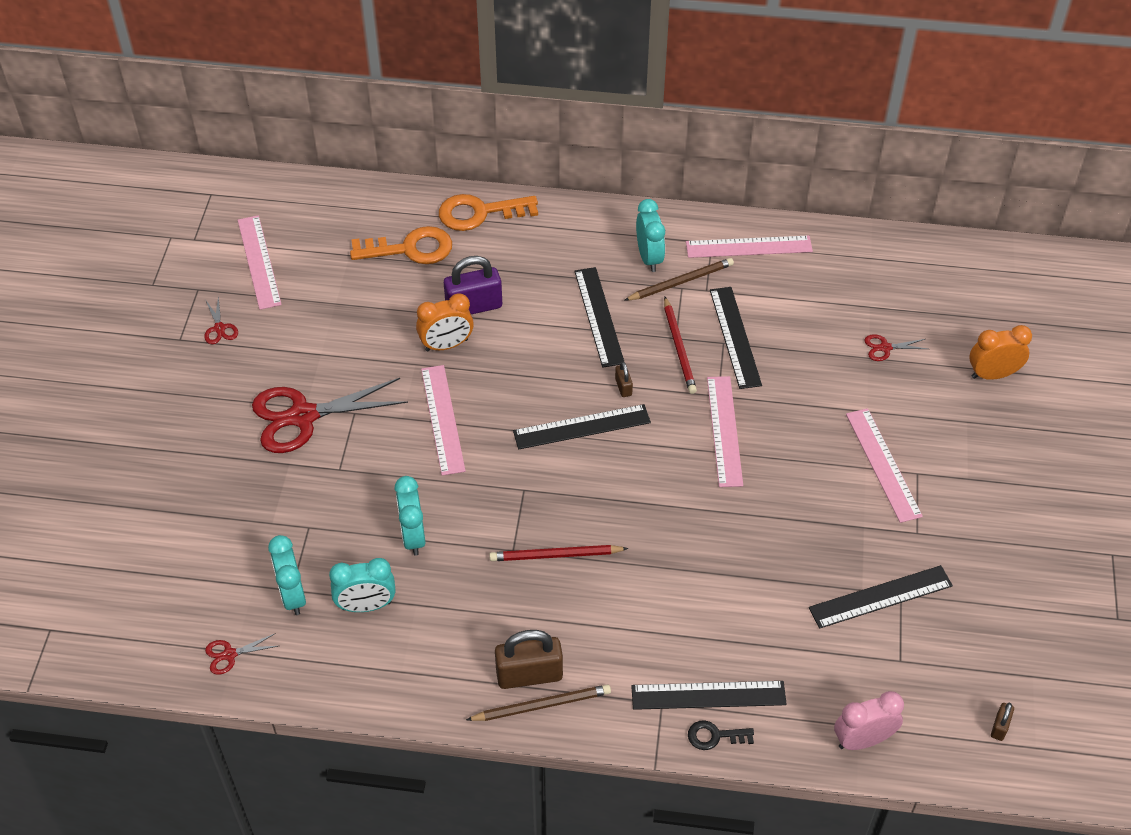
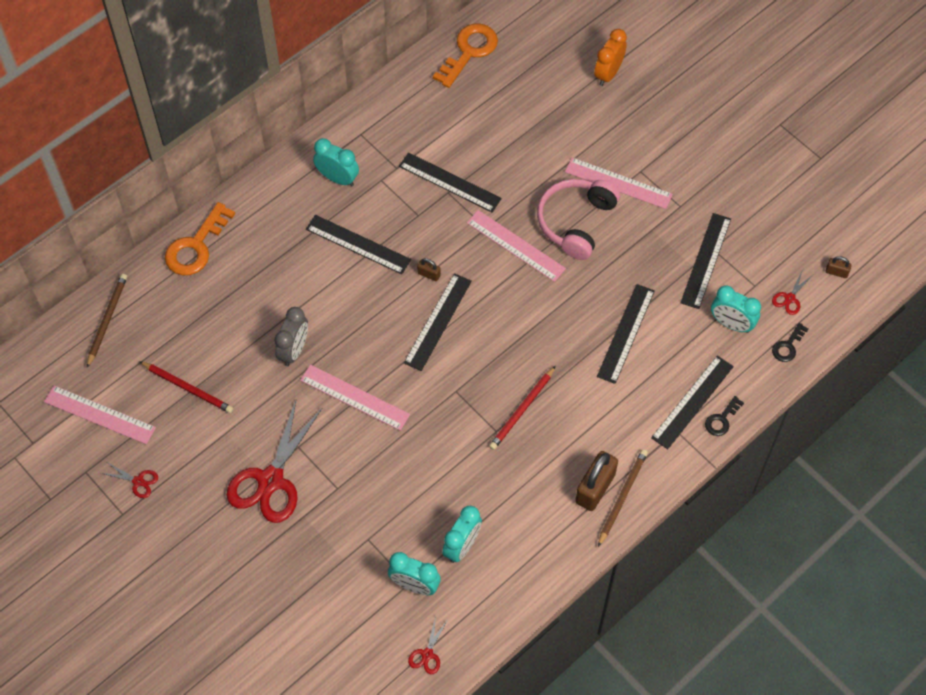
camera: 50 degrees left, 10 degrees up
(410, 249) = (185, 311): orange key -> orange key (469, 51)
(413, 536) = (433, 481): turquoise clock -> turquoise clock (731, 324)
(446, 345) = (294, 350): orange clock -> grey clock
(474, 306) = (277, 310): purple padlock -> none
(679, 347) = (427, 219): red pencil -> red pencil (187, 388)
(680, 282) = (375, 177): brown pencil -> brown pencil (107, 320)
(725, 584) = (626, 333): none -> black ruler
(749, 247) = (385, 116): pink ruler -> none
(802, 460) = (575, 222): none -> pink headphones
(862, 740) = (788, 346): pink clock -> black key
(885, 348) = (536, 110): red scissors -> red scissors (789, 298)
(1000, 727) = (836, 272): brown padlock -> brown padlock turned 45 degrees counterclockwise

